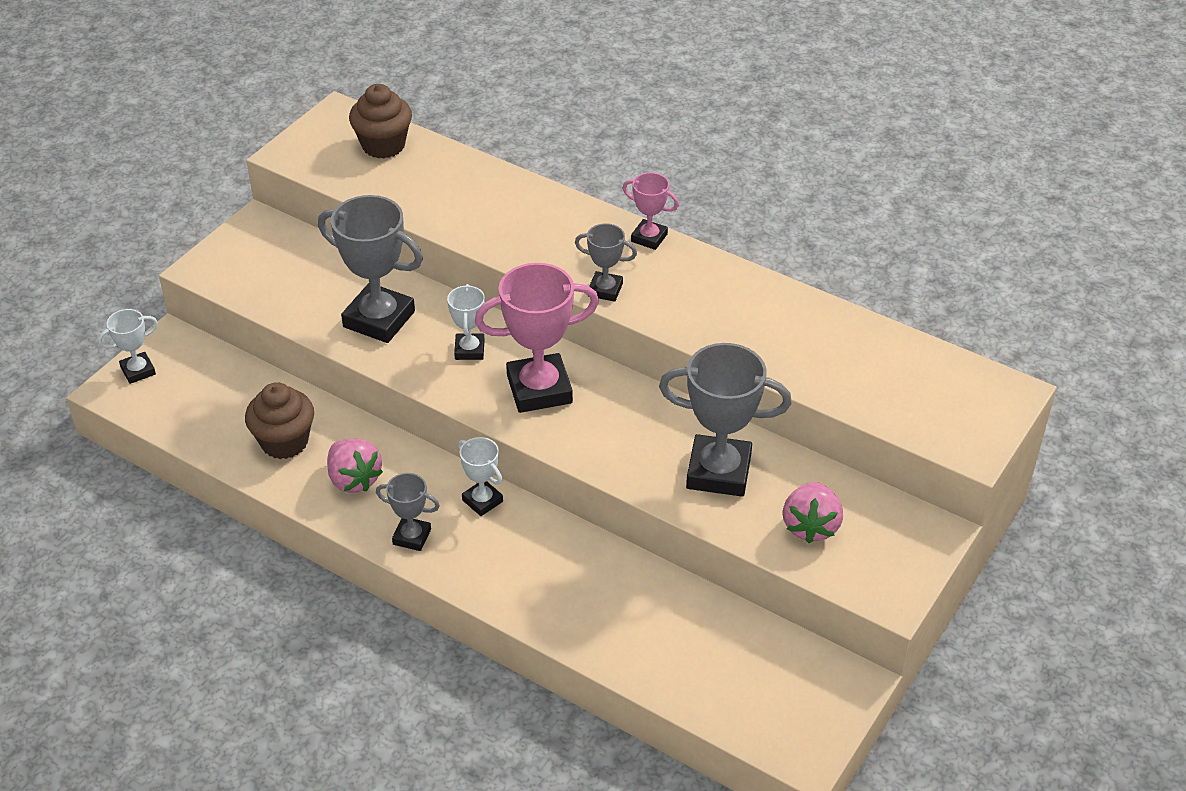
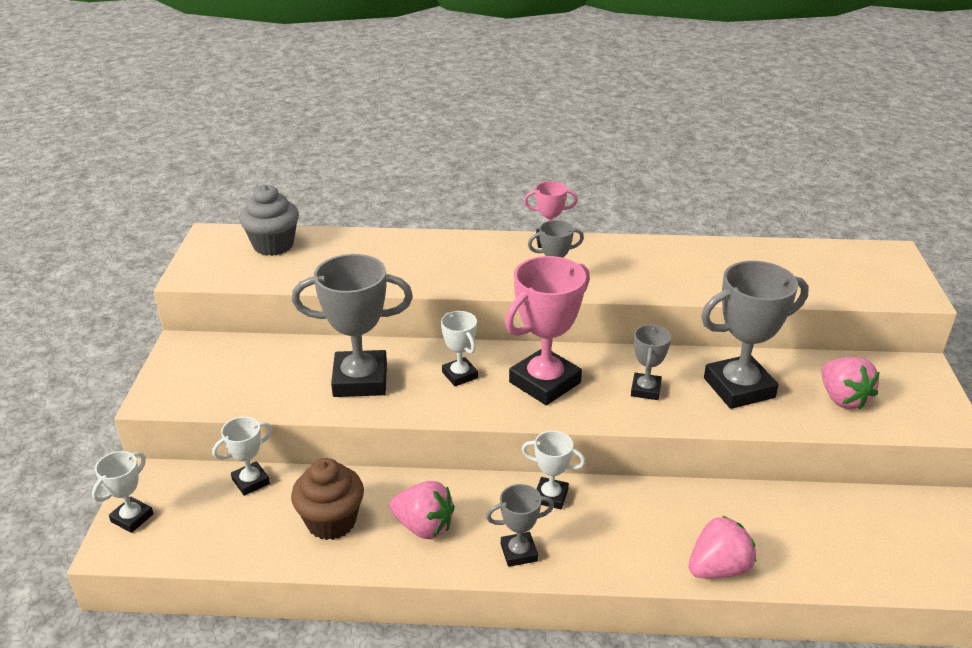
camera: 30 degrees left, 10 degrees down
(247, 378) = (251, 481): none -> white trophy
(383, 145) = (273, 245): brown cupcake -> grey cupcake
(567, 628) = (718, 568): none -> pink strawberry
(626, 436) = (645, 390): none -> grey trophy

